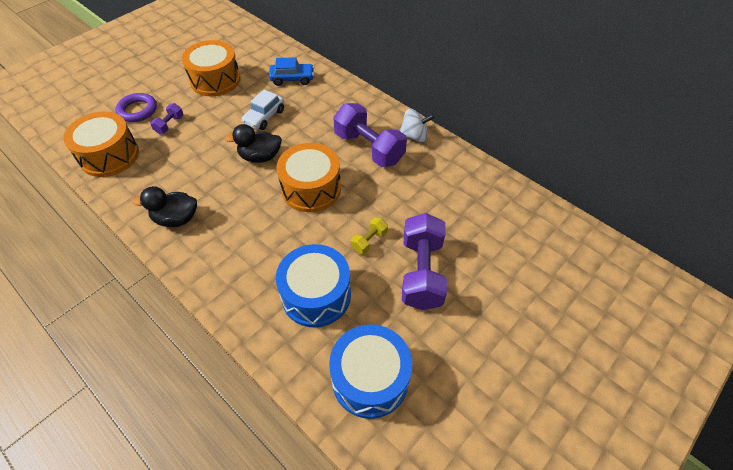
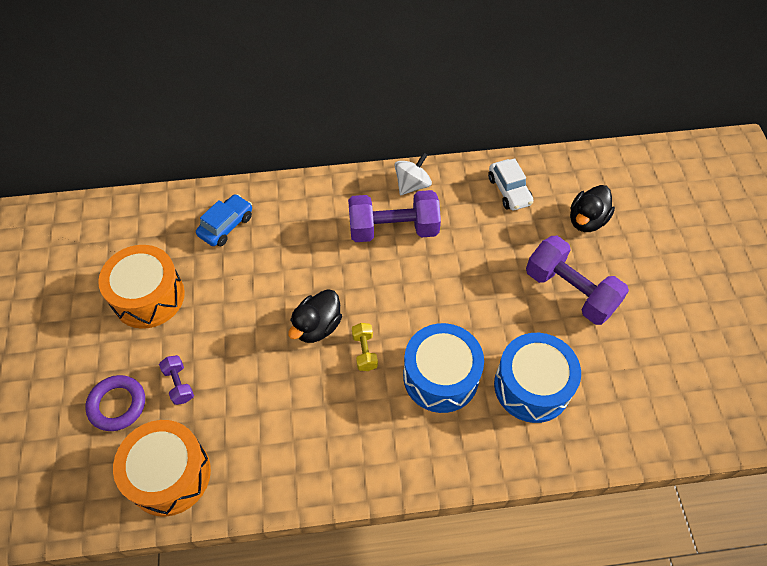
camera: 50 degrees left, 5 degrees up
(176, 219) = (336, 454): black duck -> black duck (586, 220)
(264, 117) = (261, 287): white car -> white car (509, 191)
(311, 189) = (402, 310): orange drum -> none
(369, 241) = (505, 305): yellow dumbbell -> yellow dumbbell (364, 351)
(370, 379) = (644, 399): blue drum -> blue drum (440, 376)

